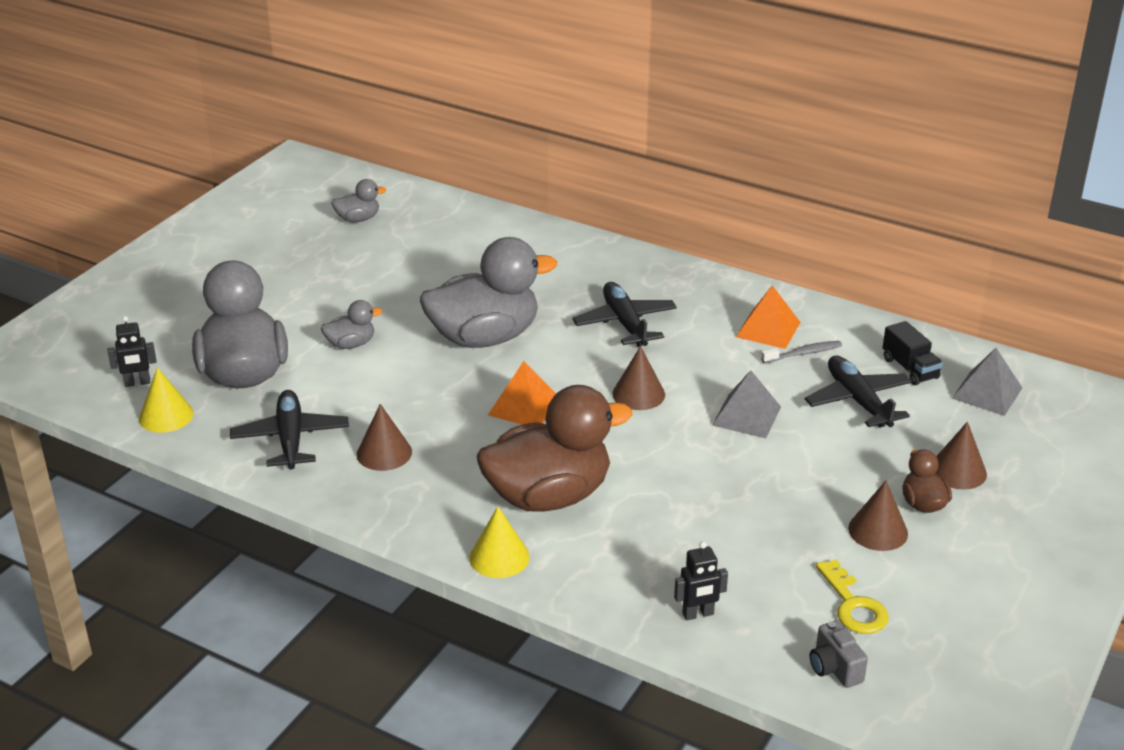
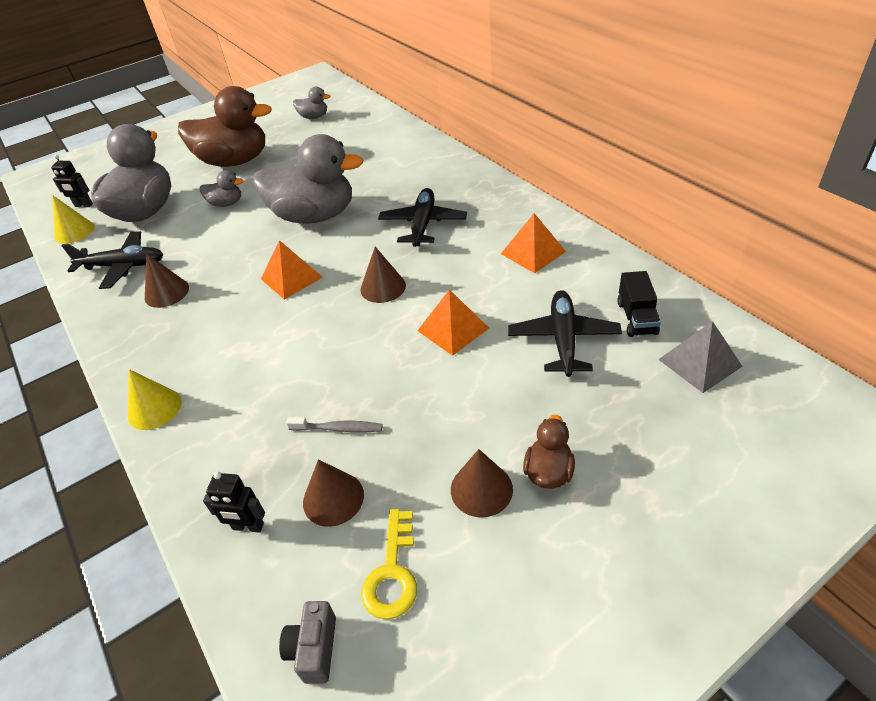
camera: 30 degrees right, 10 degrees up
(290, 438) = (123, 266): black plane -> black plane turned 75 degrees clockwise
(548, 496) = (238, 362): brown duck -> brown duck (234, 161)
(746, 416) = (453, 329): grey pyramid -> orange pyramid
(803, 353) = (547, 281): grey toothbrush -> grey toothbrush (338, 428)
(958, 471) = (611, 444): brown cone -> brown cone (333, 498)

